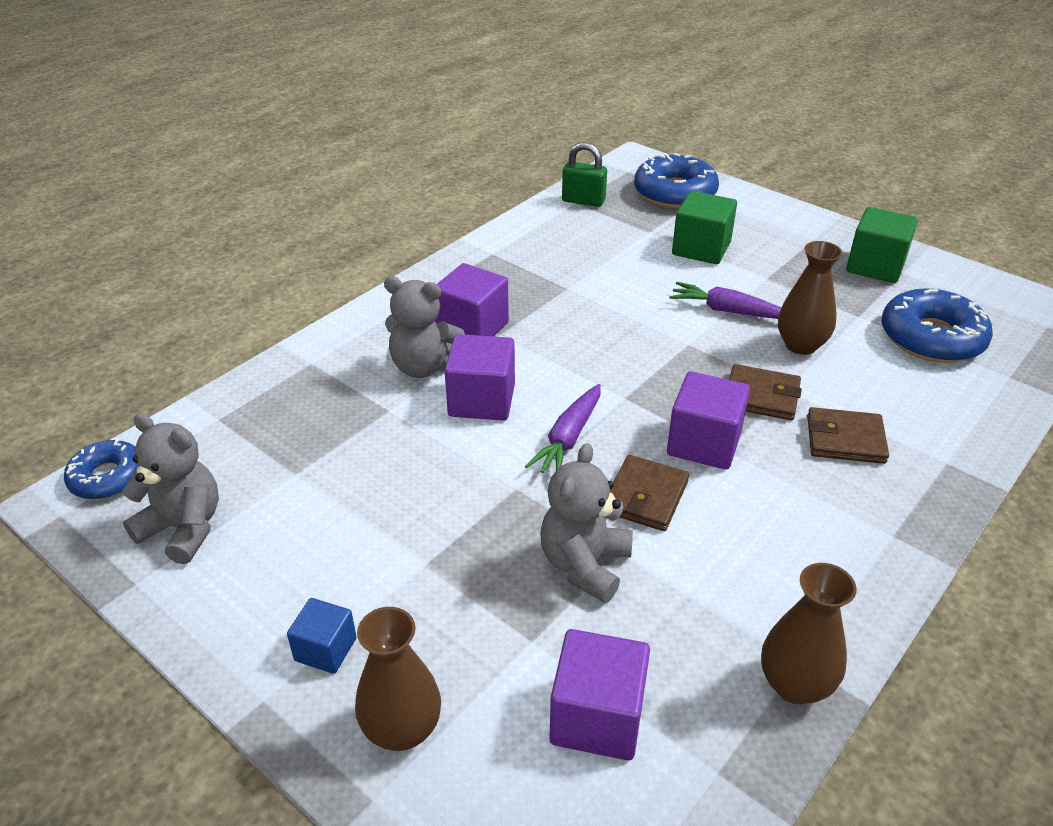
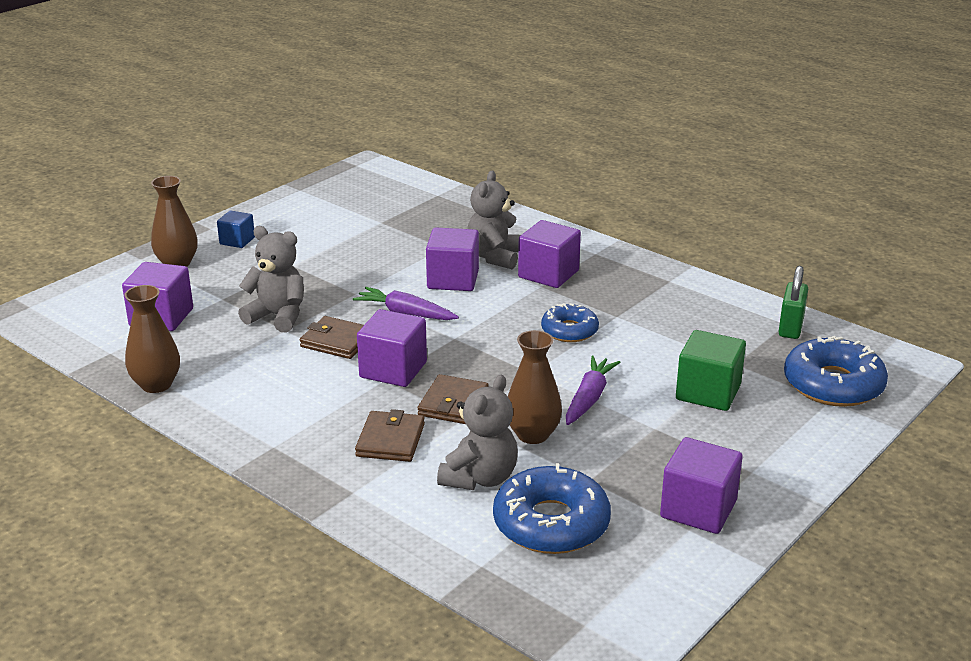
camera: 90 degrees right, 10 degrees down
(108, 477) = (385, 172): blue donut -> blue donut (569, 331)
(183, 528) = (339, 196): grey teddy bear -> grey teddy bear (480, 478)
(875, 266) = (698, 509): green cube -> purple cube

